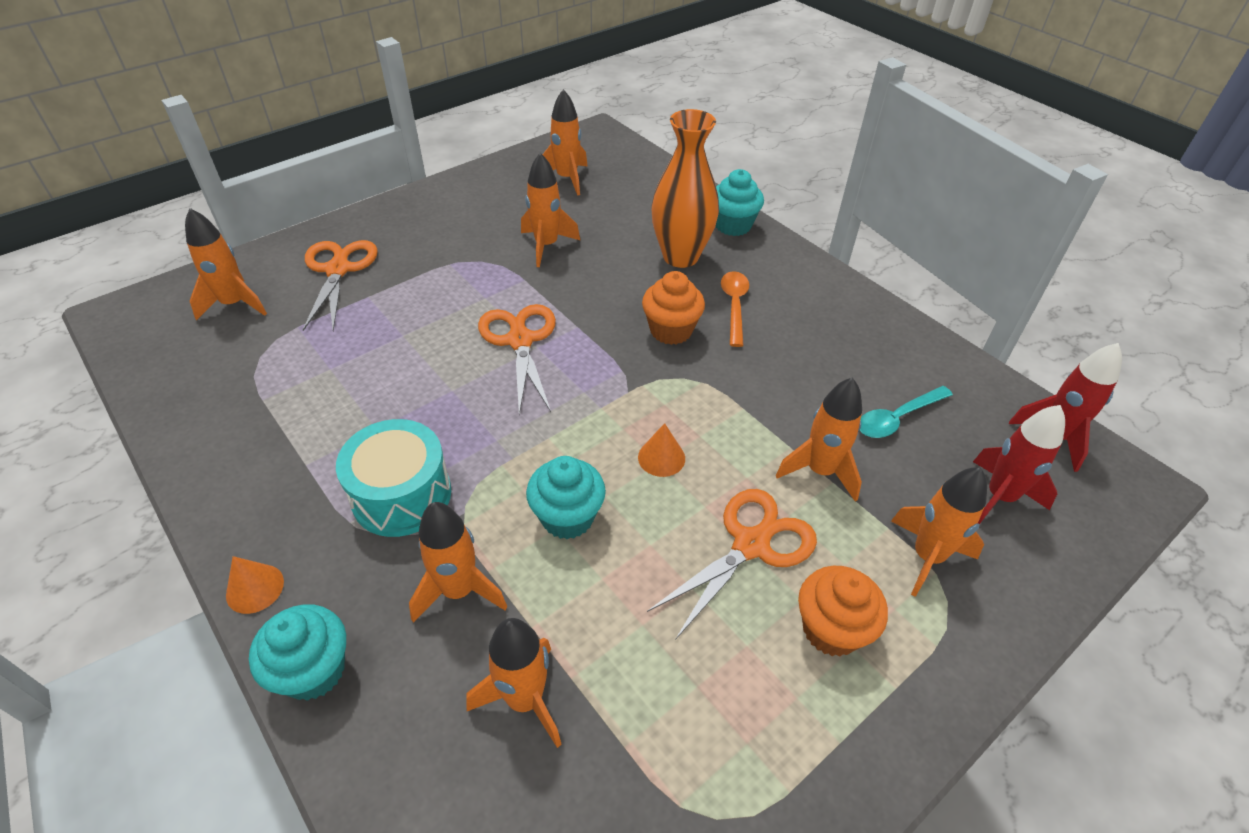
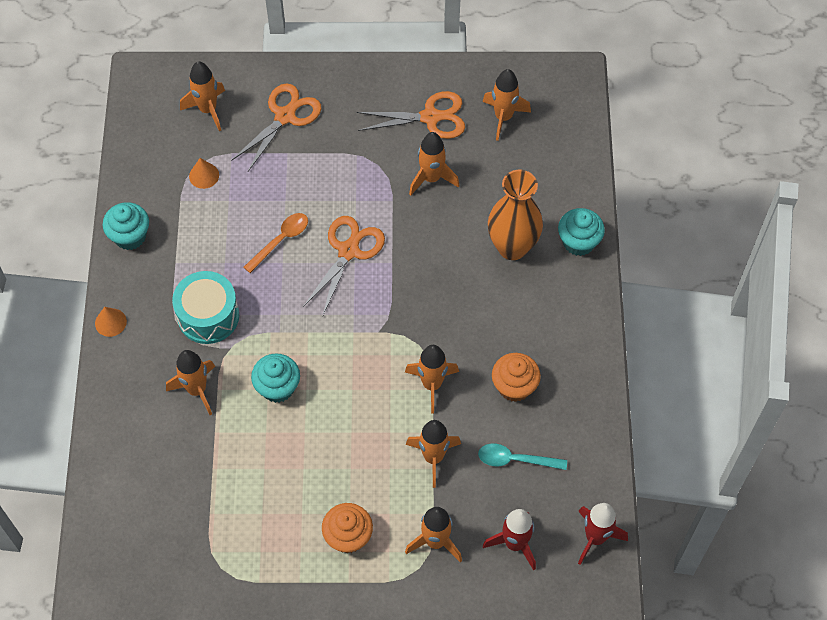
camera: 40 degrees right, 15 degrees up
(313, 670) = (110, 383): turquoise cupcake -> turquoise cupcake (130, 236)
(525, 699) = (186, 463): orange rocket -> orange rocket (432, 385)
(661, 457) = (356, 387): orange cone -> orange cone (204, 175)
(671, 330) = (445, 304): orange cupcake -> orange cupcake (514, 386)
(734, 305) = (505, 312): orange spoon -> orange spoon (281, 240)
(751, 544) = (353, 469): orange scissors -> orange scissors (430, 117)

